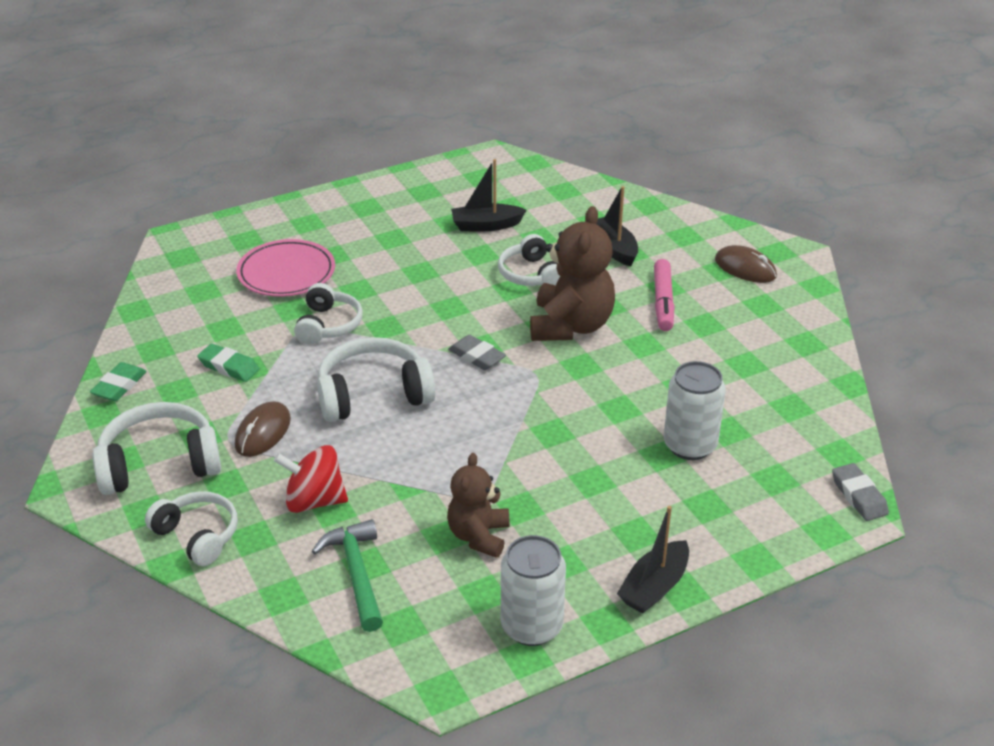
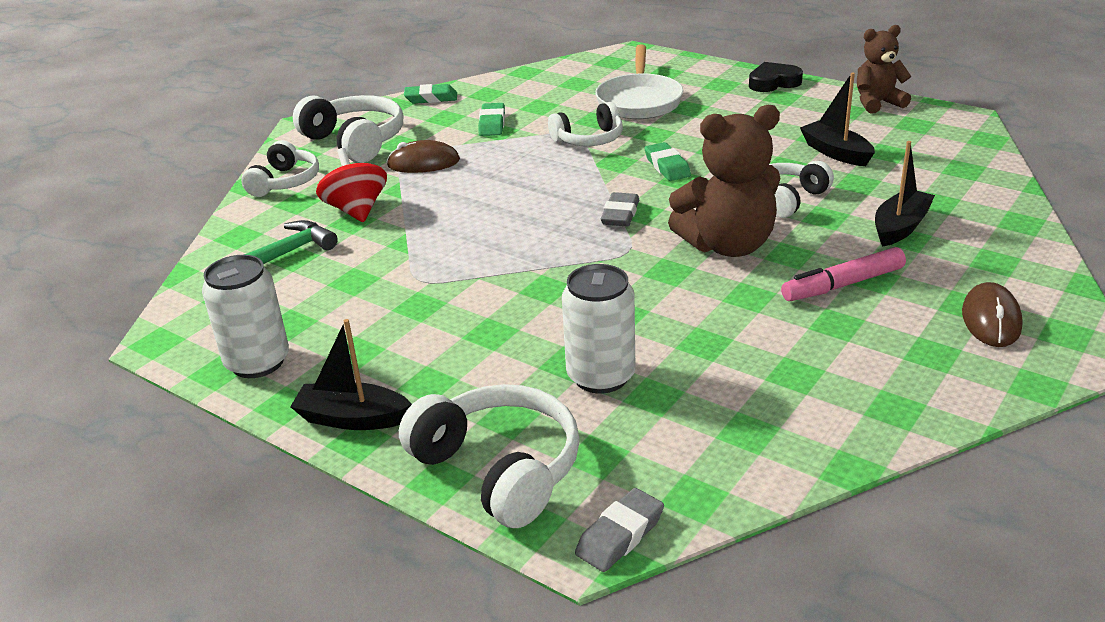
camera: 65 degrees right, 5 degrees down
(286, 273) = (639, 101): pink plate -> white pan
(337, 199) = (773, 82): none -> black heart
(373, 394) = (515, 188): white headphones -> white headphones (499, 469)
(422, 305) = (667, 166): none -> green eraser
(478, 536) = (363, 297): brown teddy bear -> brown teddy bear (877, 103)

